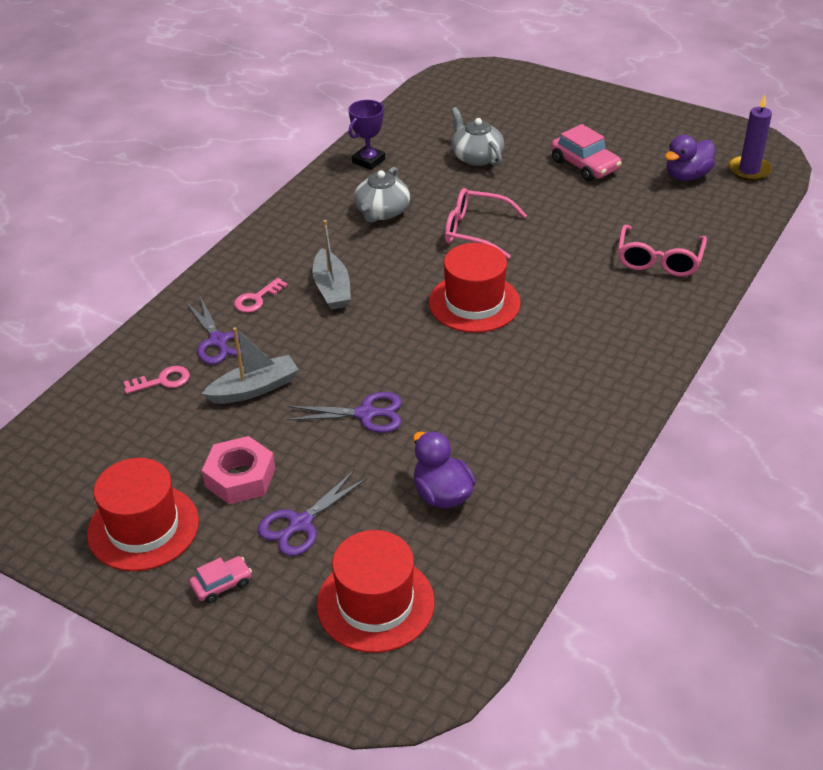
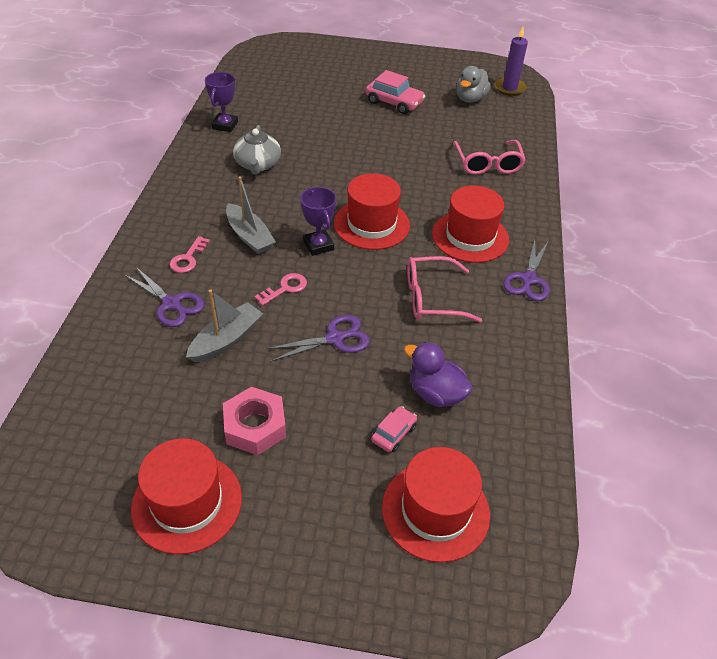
camera: 25 degrees left, 5 degrees up
(162, 381) = (137, 353): pink key -> pink key (285, 288)
(222, 584) = (290, 537): pink car -> pink car (393, 433)
(300, 524) = (332, 455): purple scissors -> purple scissors (528, 279)
(401, 314) = (318, 245): none -> purple trophy
(475, 231) = (340, 167): pink glasses -> pink glasses (431, 298)
(476, 157) = (309, 109): grey teapot -> none
(583, 340) = (470, 236): none -> red hat
(687, 176) = (470, 99): purple duck -> grey duck

